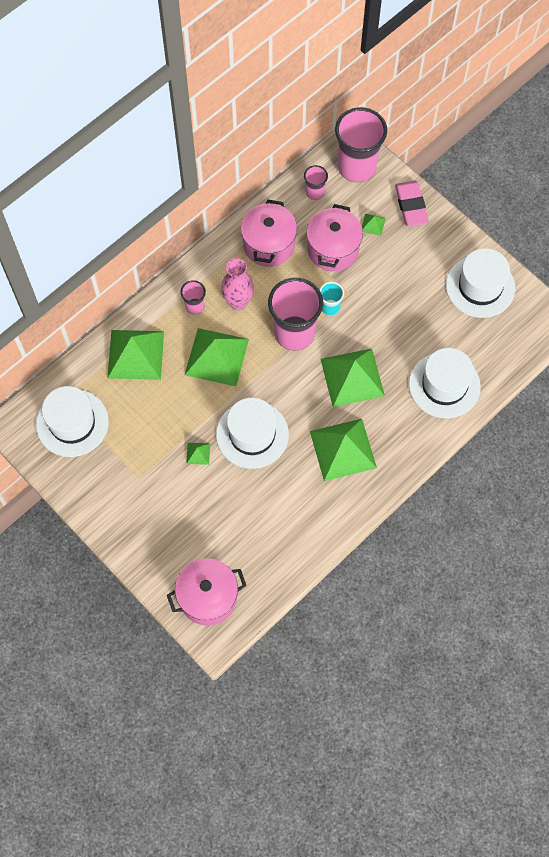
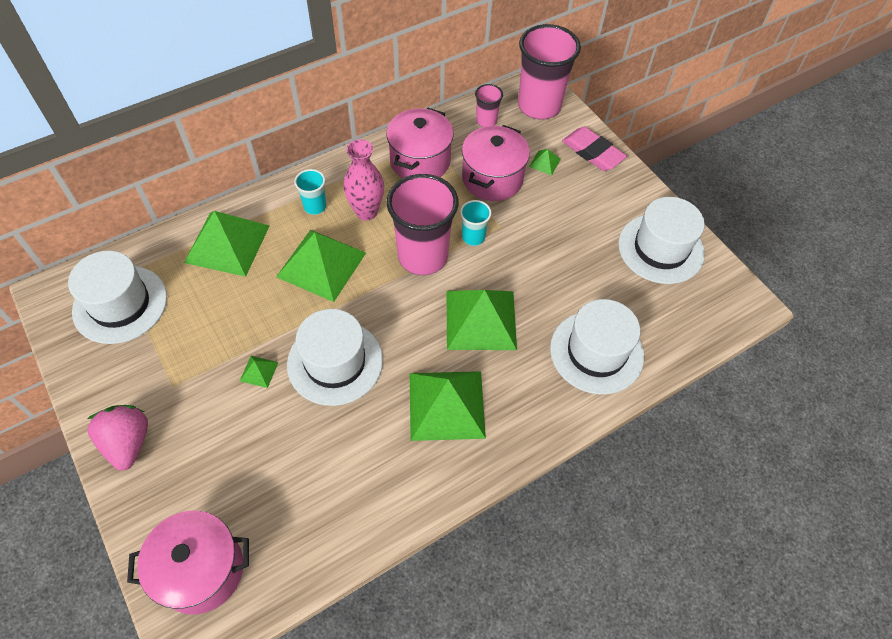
camera: 10 degrees right, 10 degrees down
(123, 525) = (128, 443): none -> pink strawberry
(195, 306) = (315, 206): pink cup -> turquoise cup
(411, 205) = (592, 152): pink eraser -> pink eraser turned 45 degrees counterclockwise

